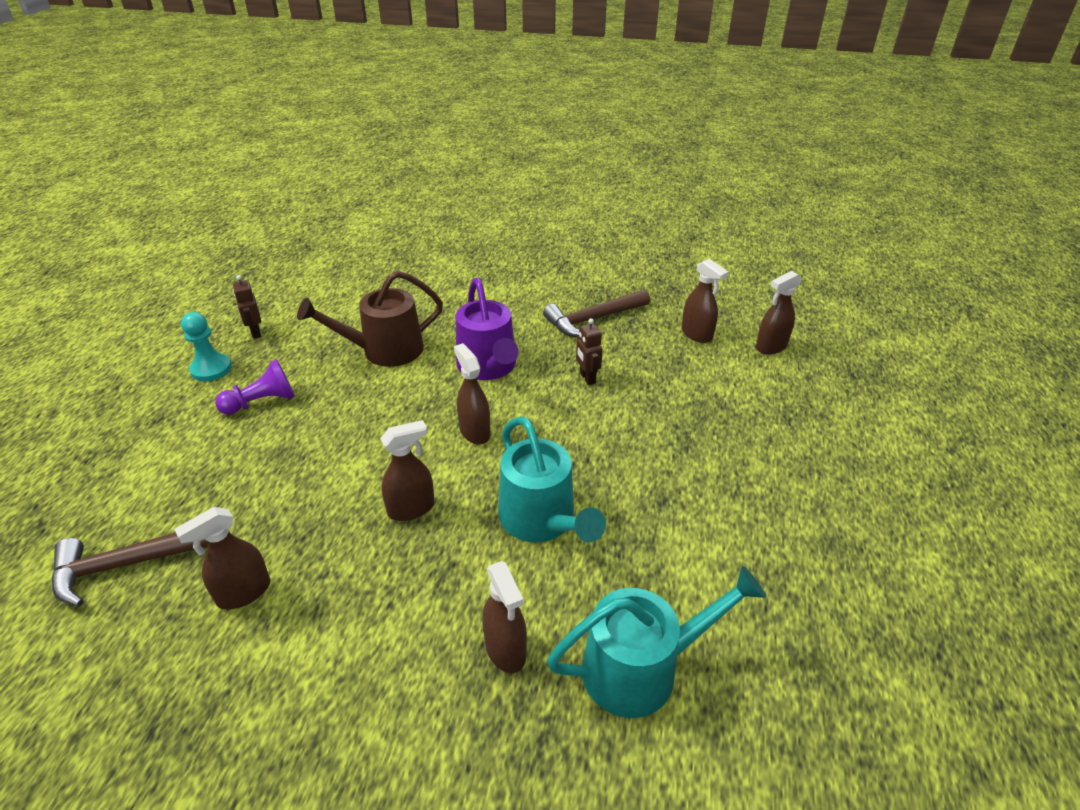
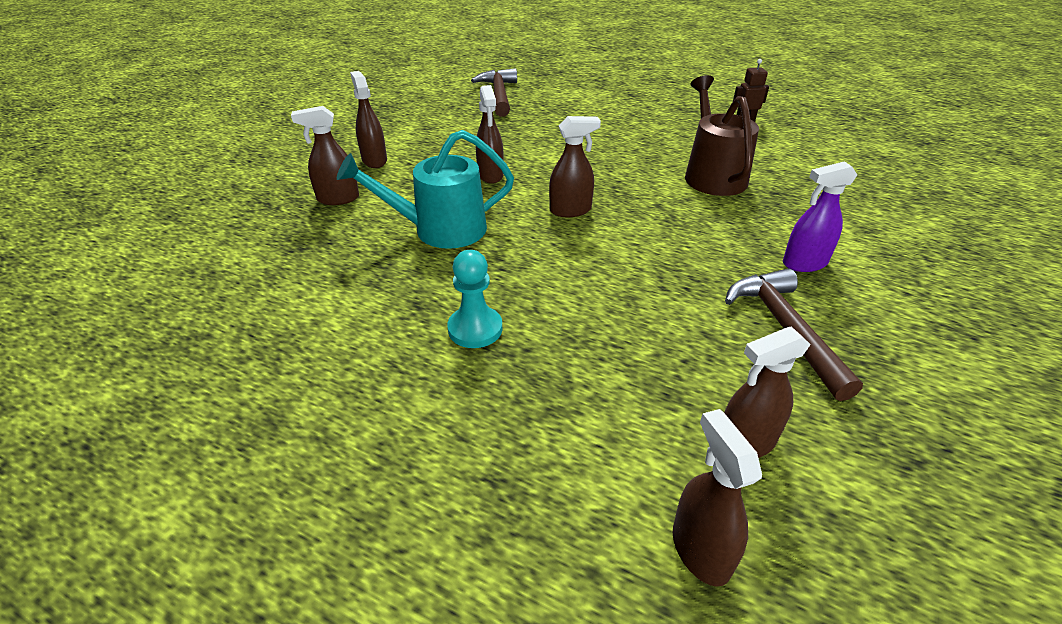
camera: 105 degrees right, 0 degrees up
(211, 369) = (690, 107): turquoise pawn -> turquoise pawn (475, 329)
(244, 593) = (454, 122): brown spray bottle -> brown spray bottle (374, 160)
(262, 402) = (642, 124): purple pawn -> none
(488, 367) = (676, 229): purple watering can -> none
(515, 310) = (804, 263): none -> purple spray bottle
(587, 378) = (642, 295): brown robot -> none
(641, 668) = (270, 250): turquoise watering can -> none

